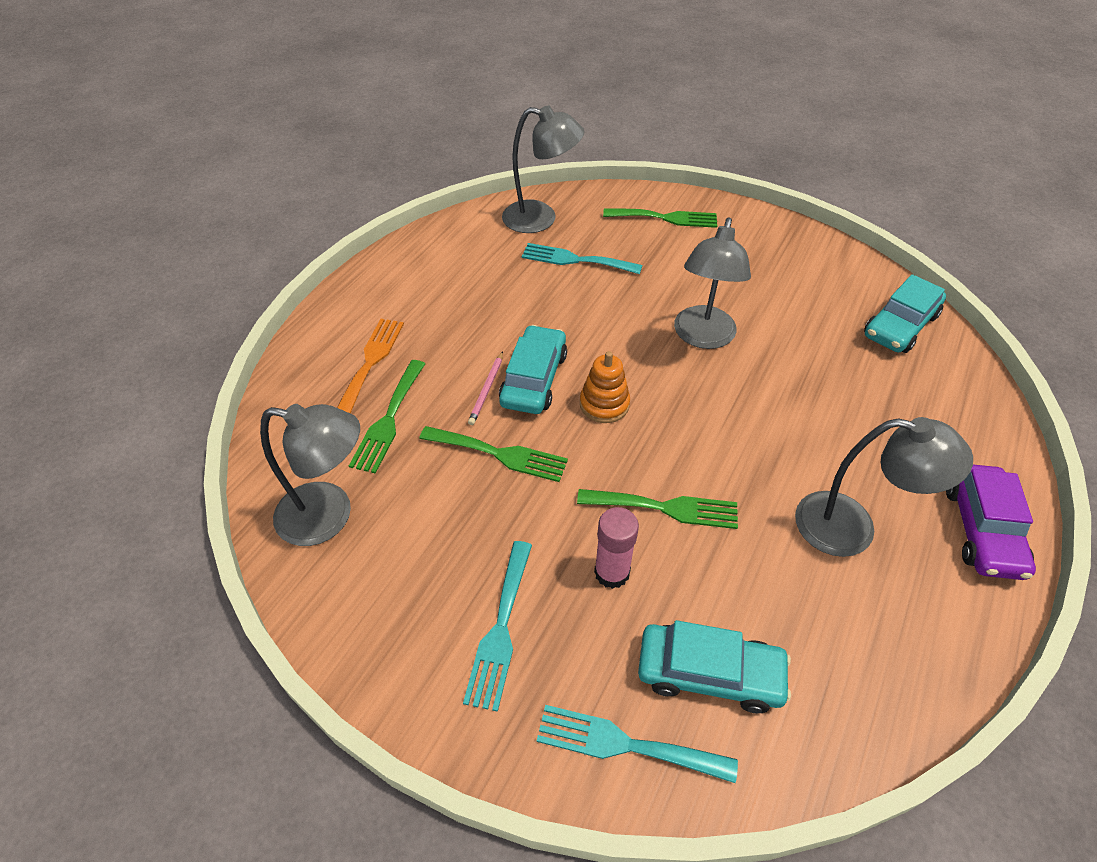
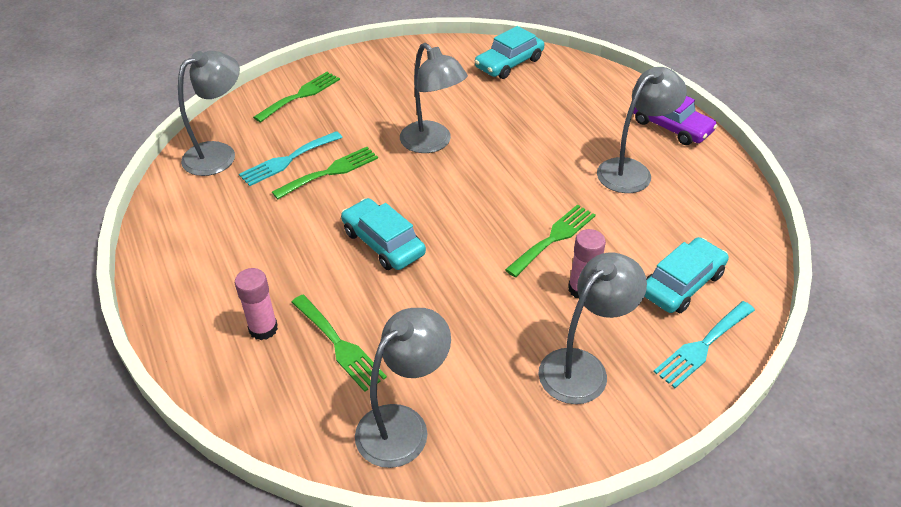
camera: 55 degrees left, 5 degrees down
(371, 362) = (263, 329): orange fork -> pink glue stick
(487, 390) = (367, 273): pink pencil -> none
(499, 454) = (435, 296): green fork -> green fork (330, 172)
(500, 629) = (582, 367): turquoise fork -> grey lamp
(604, 404) = (443, 220): orange stacking toy -> none
(900, 325) = (509, 63): turquoise car -> turquoise car turned 60 degrees clockwise

